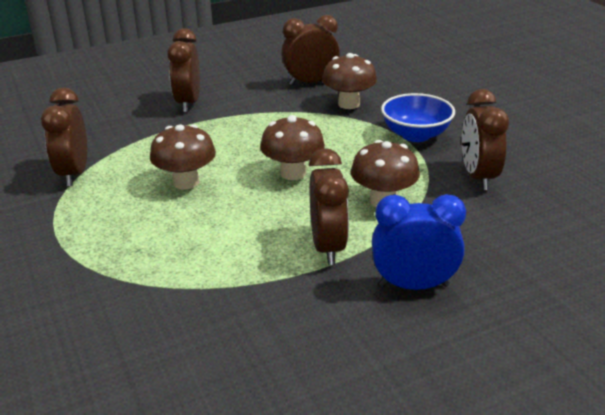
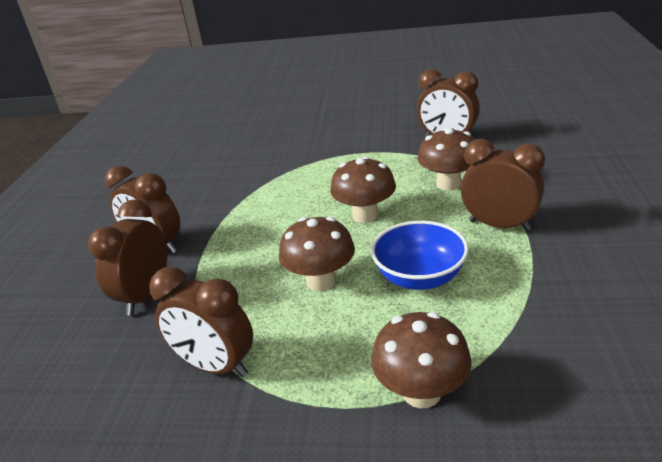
camera: 55 degrees left, 0 degrees up
(310, 82) = (212, 170): brown clock -> brown clock (146, 296)
(349, 104) = (276, 161): brown mushroom -> brown mushroom (421, 392)
(413, 285) = (575, 200): blue clock -> none
(415, 135) = (362, 147): blue bowl -> blue bowl (420, 277)

